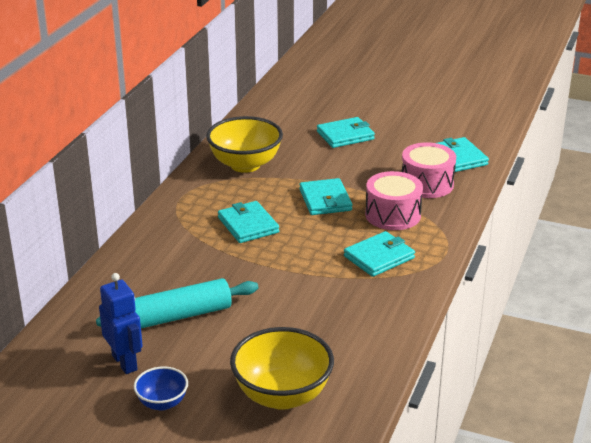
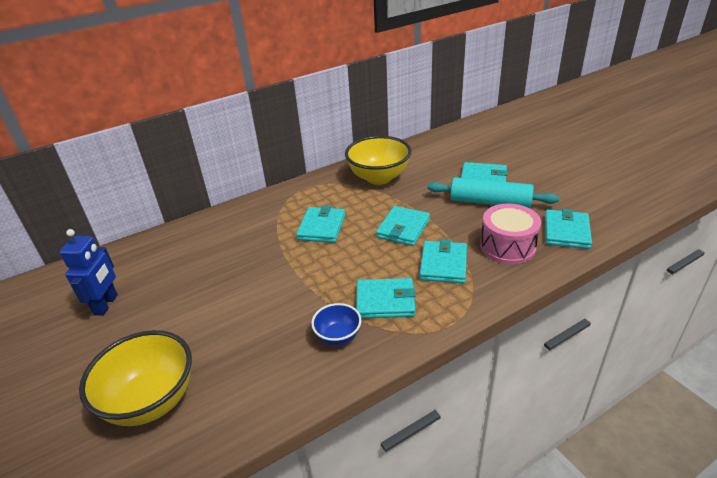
camera: 40 degrees right, 5 degrees up
(162, 403) = (78, 354): blue bowl -> blue bowl (338, 336)
(179, 316) = (185, 283): turquoise rolling pin -> turquoise rolling pin (490, 202)
(393, 215) = (443, 264): pink drum -> turquoise wallet

